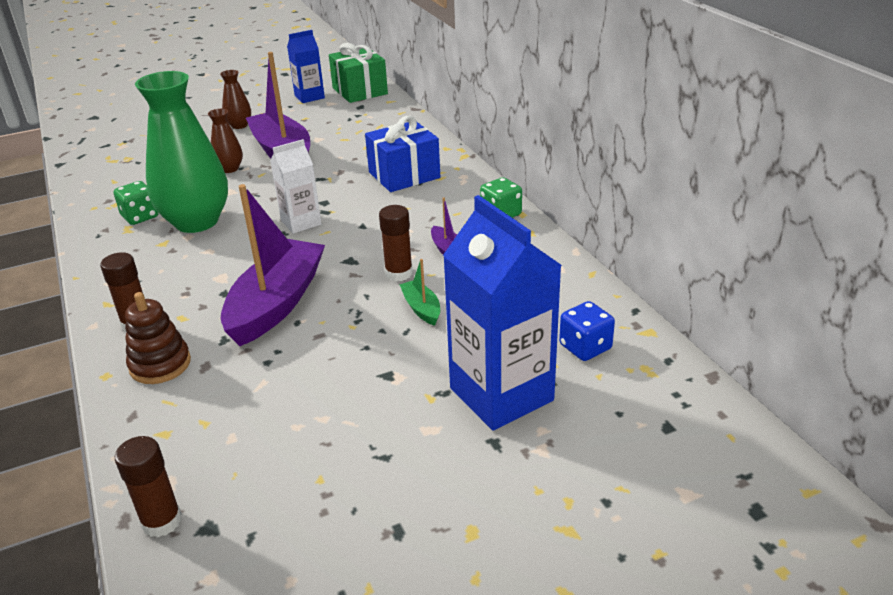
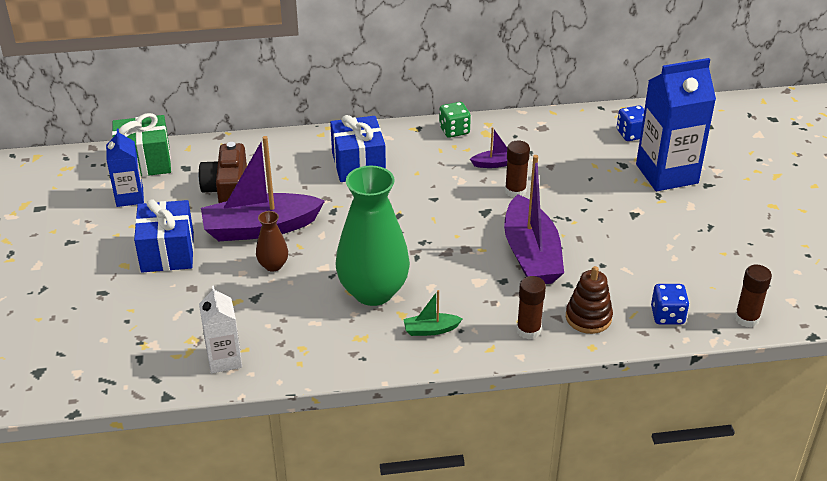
camera: 75 degrees left, 5 degrees up
(140, 217) = (341, 329): green dice -> none
(166, 434) = (667, 315): none -> blue dice
(239, 125) = (167, 252): brown vase -> blue gift
(276, 304) = (531, 254): purple boat -> purple boat turned 135 degrees counterclockwise
(301, 222) = (410, 230): white carton -> white carton (224, 359)
(335, 128) = (227, 190): none -> brown camera
(421, 308) = (565, 188): green boat -> green boat (431, 330)

